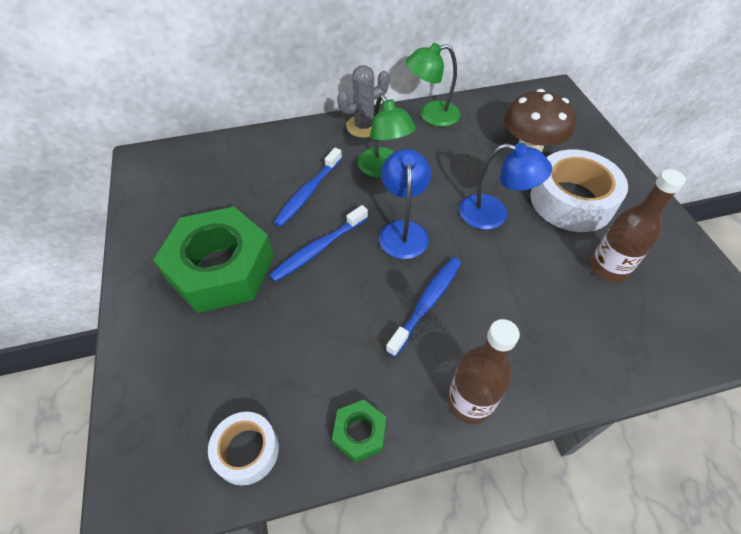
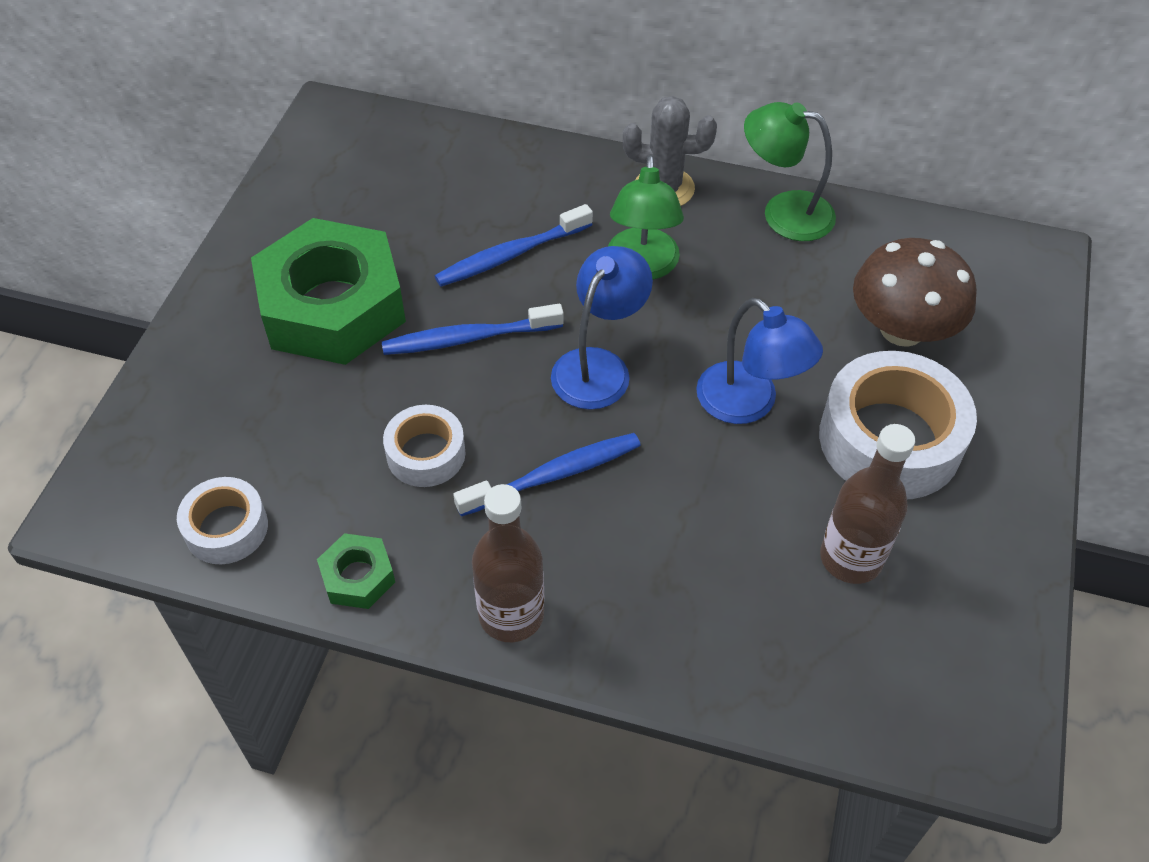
camera: 30 degrees right, 0 degrees up
(344, 329) = (426, 454): none -> white tape

